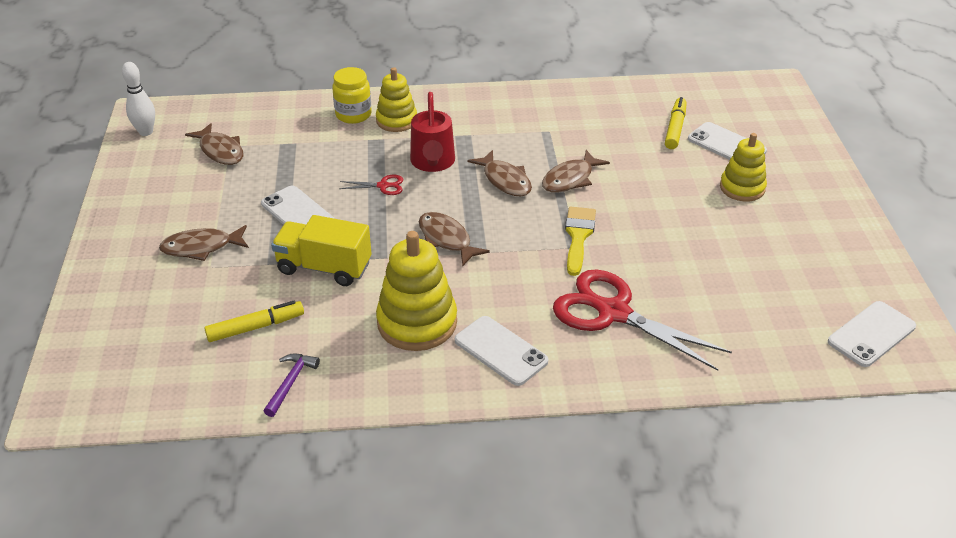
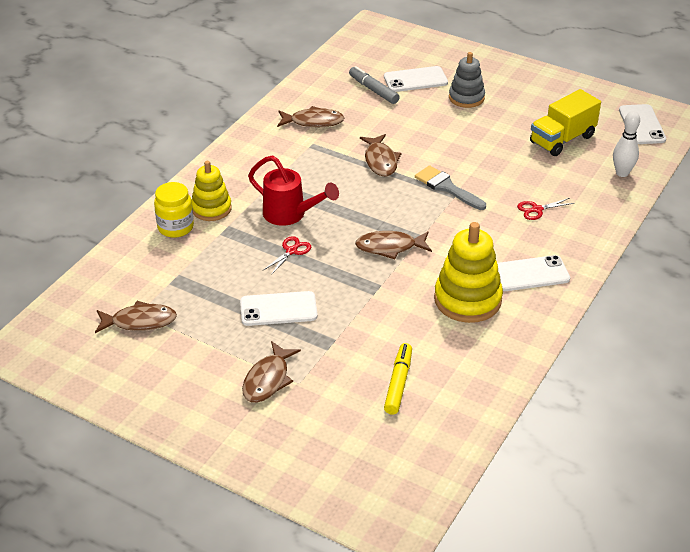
camera: 55 degrees left, 0 degrees up
(146, 132) = (53, 358): white bowling pin -> white bowling pin (622, 173)
(290, 383) = (476, 387): purple hammer -> none
(324, 267) = (362, 321): yellow truck -> yellow truck (562, 139)
(505, 180) = (350, 190): brown fish -> brown fish (313, 122)
(578, 236) = (447, 187): yellow brush -> grey brush
(613, 313) = (537, 209): red scissors -> red scissors, size x0.42
(675, 128) = (373, 90): yellow marker -> grey marker
(742, 188) = (466, 98): yellow stacking toy -> grey stacking toy

